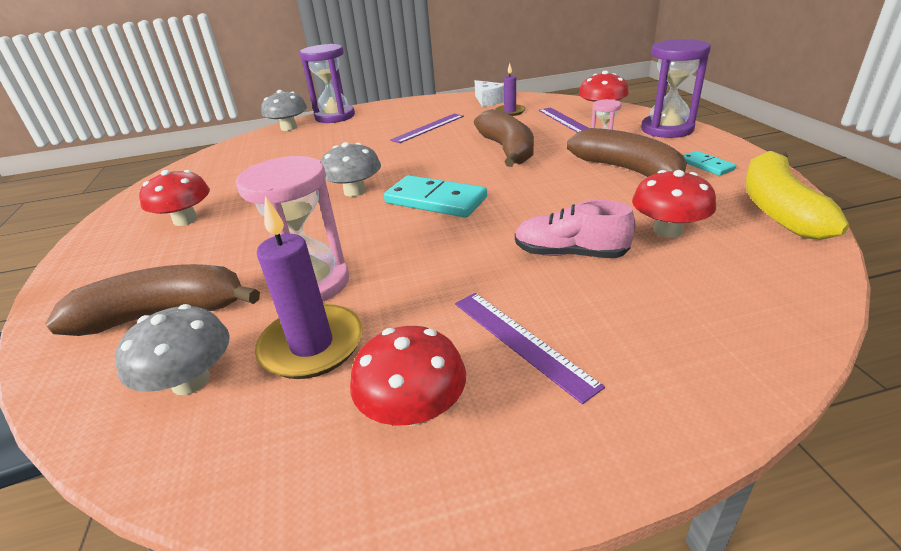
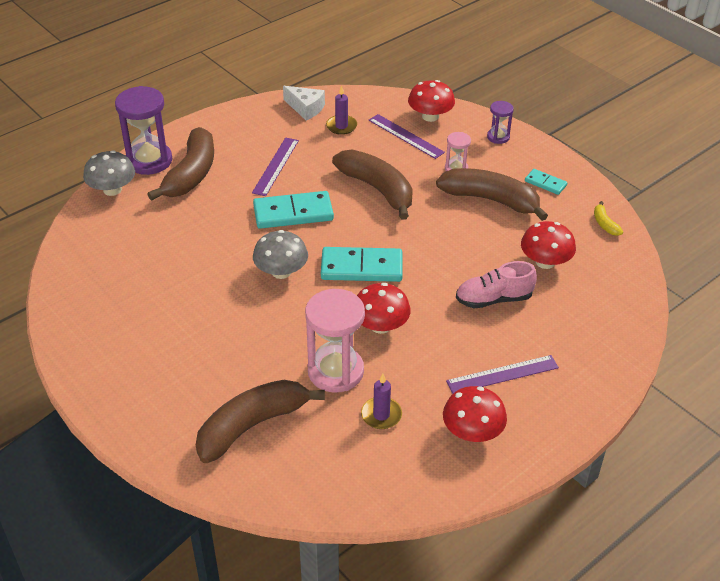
camera: 30 degrees left, 10 degrees up
(185, 220) = (154, 340): red mushroom -> red mushroom (380, 325)
(191, 381) = (328, 460): grey mushroom -> none
(312, 345) = (381, 415): purple candle -> purple candle, size x0.59
(356, 126) = (191, 174): none -> brown banana
(411, 155) = (293, 213): none -> turquoise domino
(521, 341) = (502, 374): purple ruler -> purple ruler turned 45 degrees counterclockwise
(667, 129) = (498, 137): purple hourglass -> purple hourglass, size x0.51
(778, 208) = (605, 224): yellow banana -> yellow banana, size x0.42

